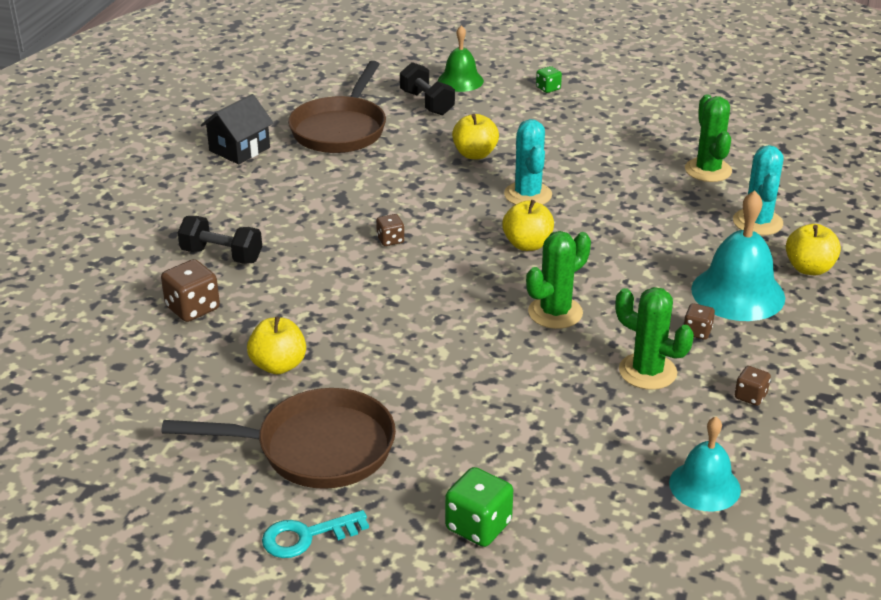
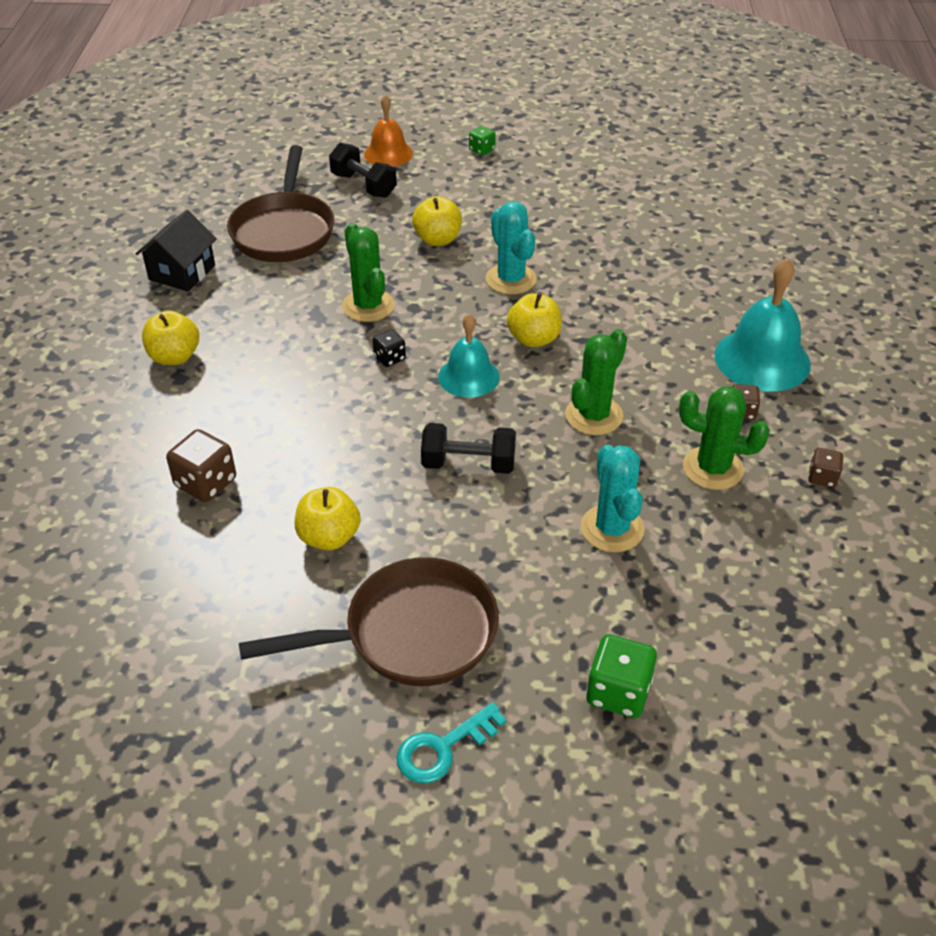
camera: 15 degrees left, 10 degrees up
(222, 255) = (213, 410): black dumbbell -> black dumbbell (468, 464)
(390, 240) = (389, 358): brown dice -> black dice
(460, 81) = (388, 153): green bell -> orange bell
(704, 486) = (821, 592): turquoise bell -> turquoise bell (468, 376)
(708, 170) = (677, 222): green cactus -> green cactus (368, 306)
(757, 222) = (748, 274): turquoise cactus -> turquoise cactus (612, 528)
(809, 268) = (817, 319): yellow apple -> yellow apple (174, 357)

